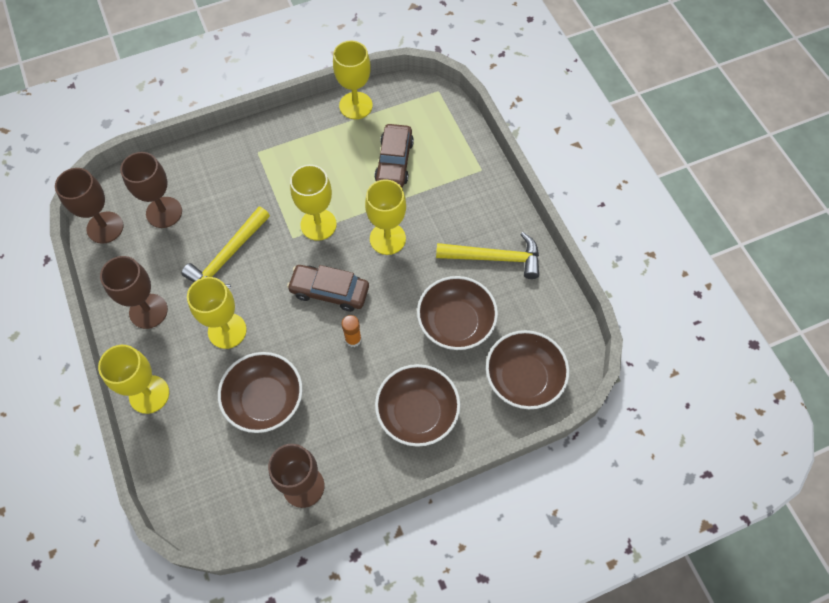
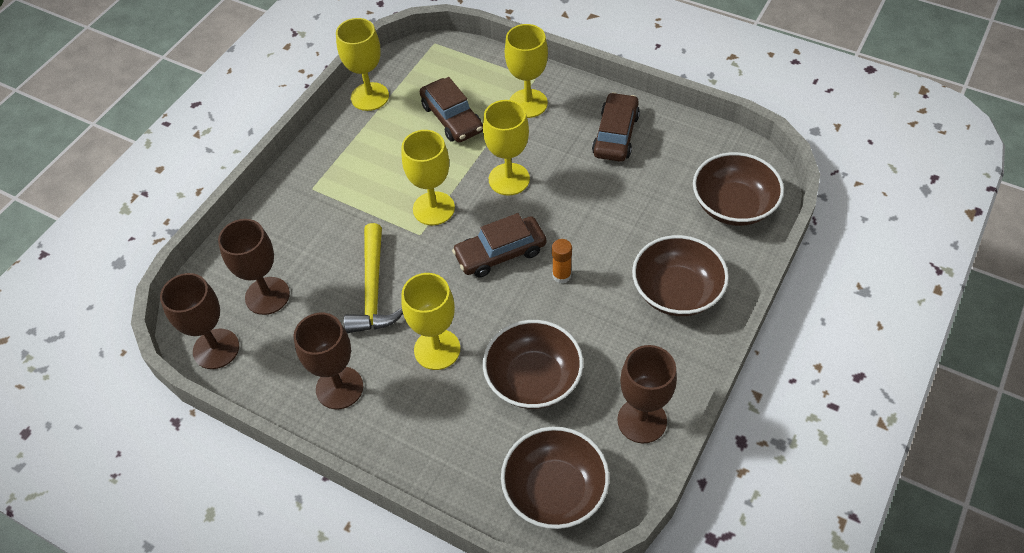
camera: 35 degrees left, 10 degrees down
(149, 394) = (415, 456): yellow goblet -> yellow goblet (528, 103)
(456, 323) = (636, 203): brown bowl -> brown bowl (555, 490)
(494, 258) = (616, 135): yellow hammer -> brown car

